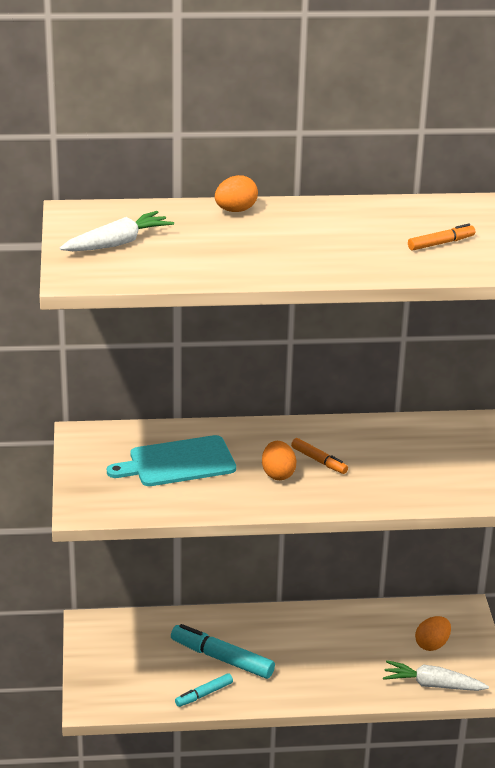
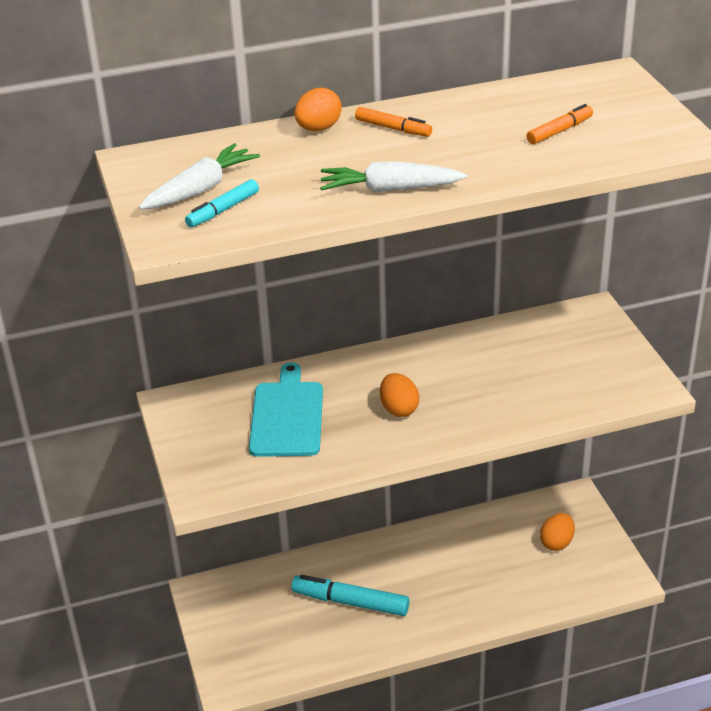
camera: 10 degrees left, 5 degrees up
(178, 462) = (287, 416): turquoise cutting board -> turquoise cutting board turned 120 degrees clockwise
(204, 694) = (344, 647): turquoise marker -> turquoise marker (223, 210)
(319, 461) = (436, 385): orange marker -> orange marker (393, 128)
(432, 685) = (572, 587): white carrot -> white carrot (389, 189)

